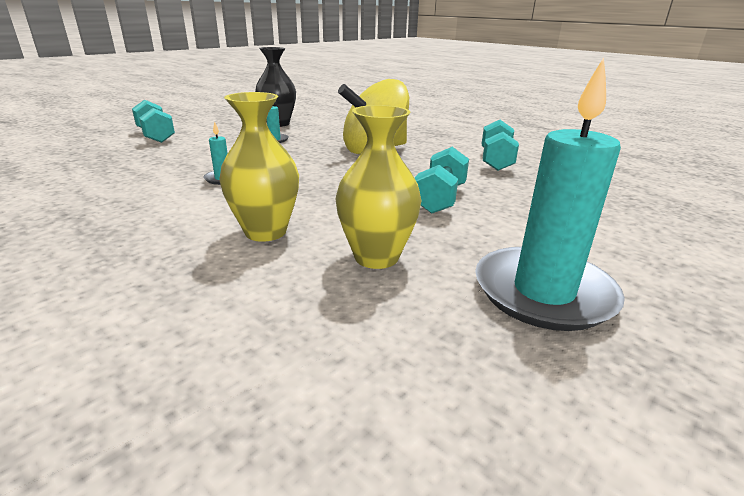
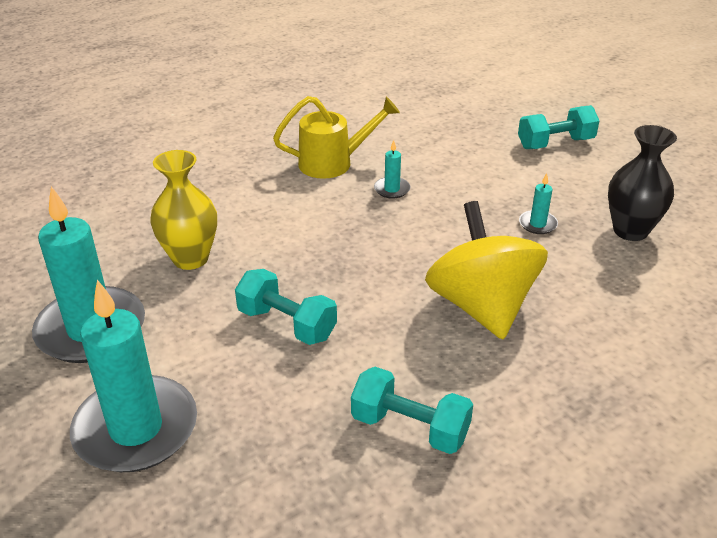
camera: 105 degrees right, 10 degrees up
(160, 206) = (333, 163): none -> yellow watering can
(265, 232) = (261, 210): yellow vase -> none
(615, 236) = (136, 428): none -> turquoise candle

